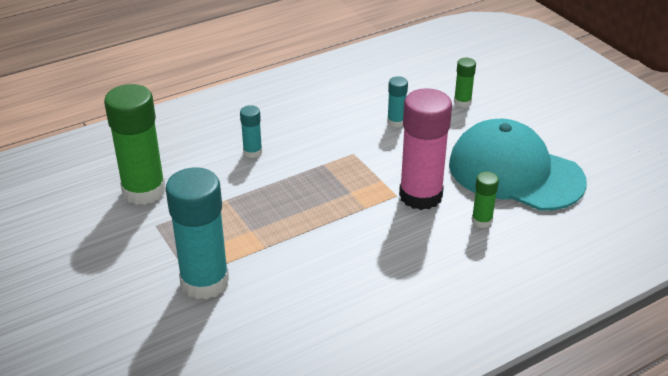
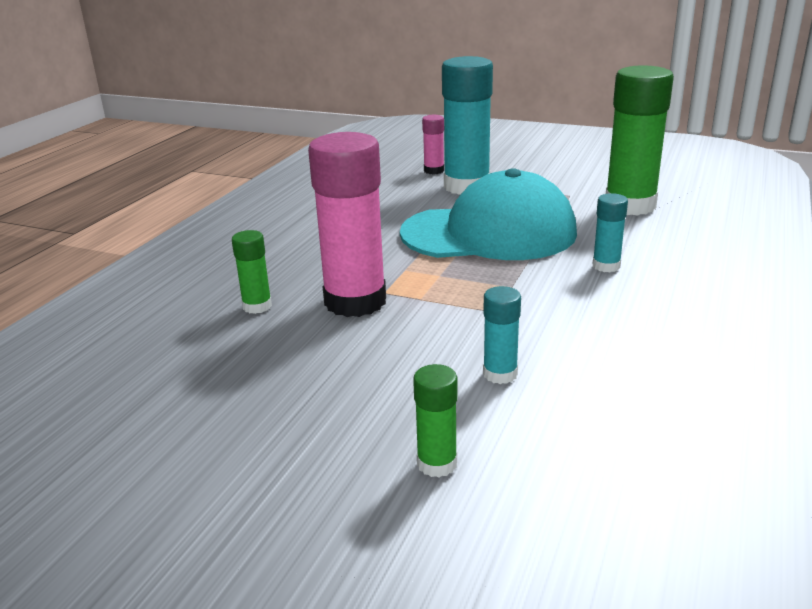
camera: 145 degrees right, 10 degrees down
(193, 328) = (434, 170): none -> pink glue stick
(515, 172) = (248, 377): turquoise cap -> turquoise cap (489, 233)

